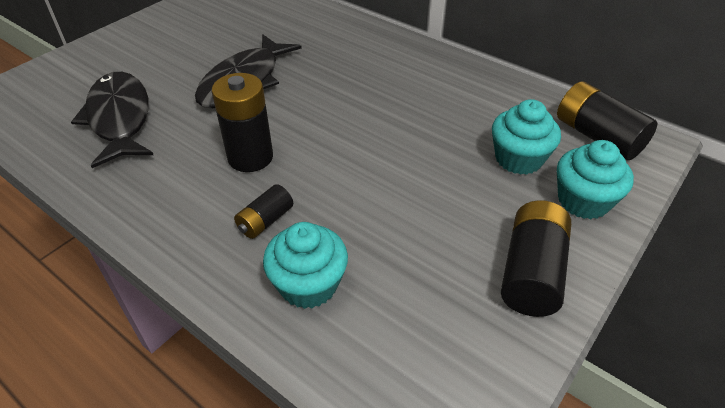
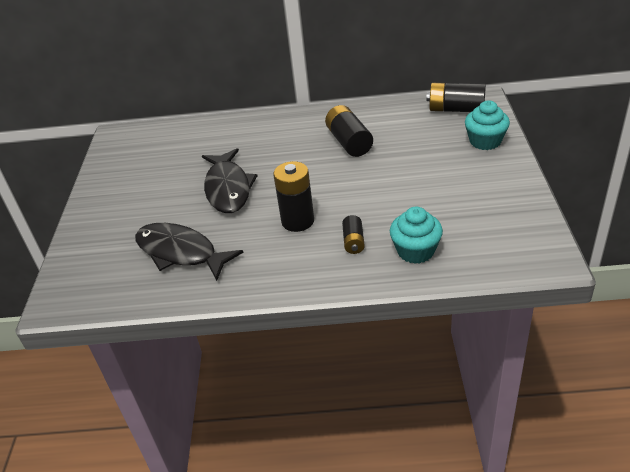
camera: 35 degrees left, 5 degrees down
(518, 159) = (434, 140): turquoise cupcake -> none
(531, 272) = (501, 183): black battery -> black battery (349, 142)

